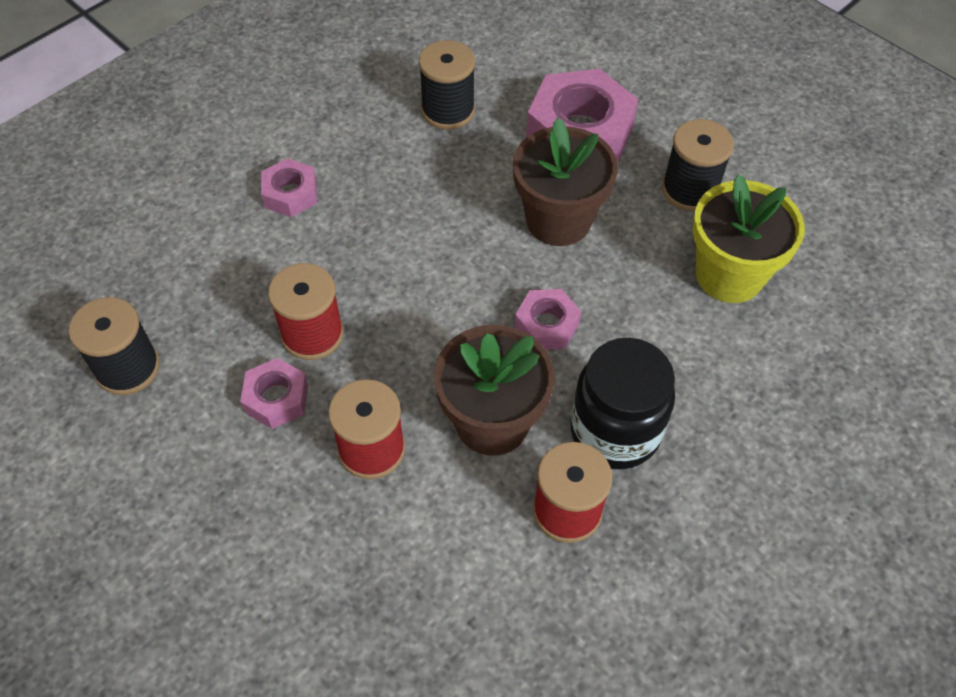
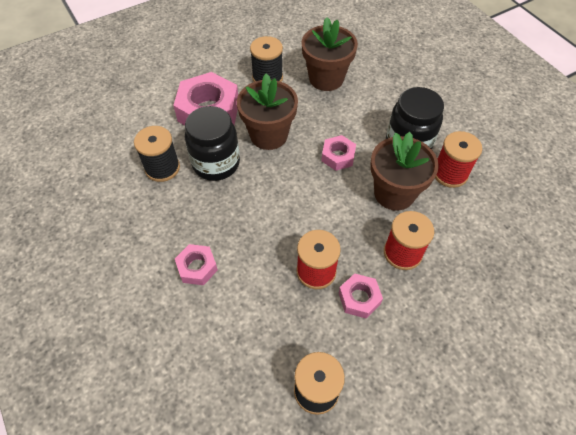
camera: 75 degrees left, 0 degrees up
(477, 168) = (216, 163): none -> black jar
(729, 275) = (326, 78): yellow flower pot -> brown flower pot

